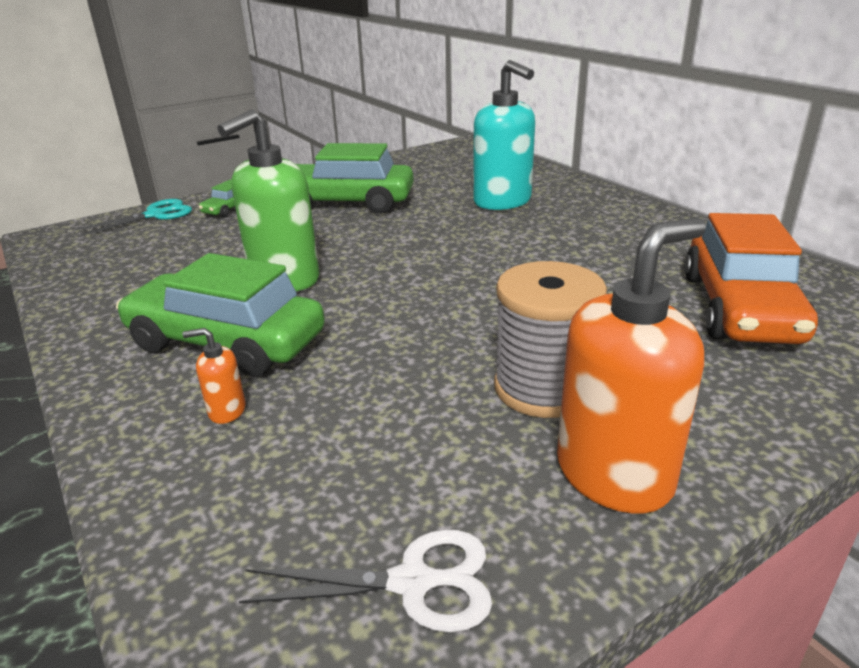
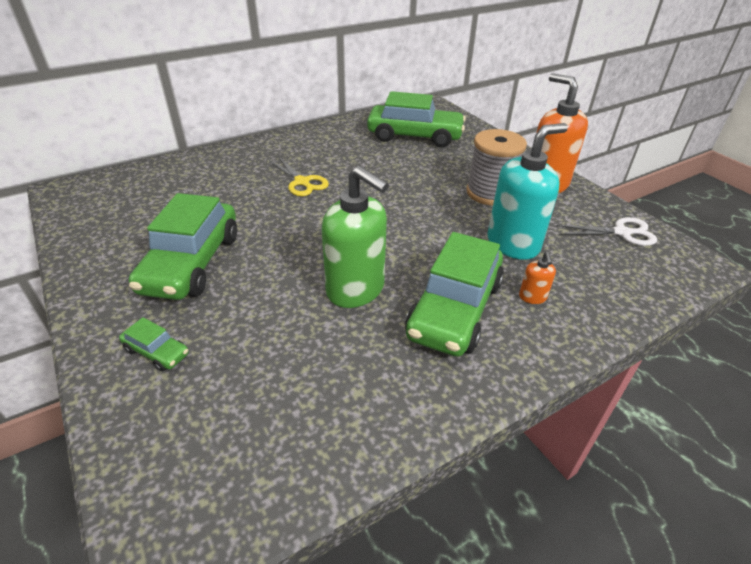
camera: 90 degrees left, 10 degrees up
(155, 215) = (136, 427): turquoise scissors -> none
(413, 582) = (622, 232): white scissors -> white scissors turned 90 degrees clockwise
(502, 202) = (239, 183): turquoise soap dispenser -> turquoise soap dispenser (513, 244)
(518, 233) = (302, 182): none -> yellow scissors
(740, 308) = (414, 136): orange car -> green car

